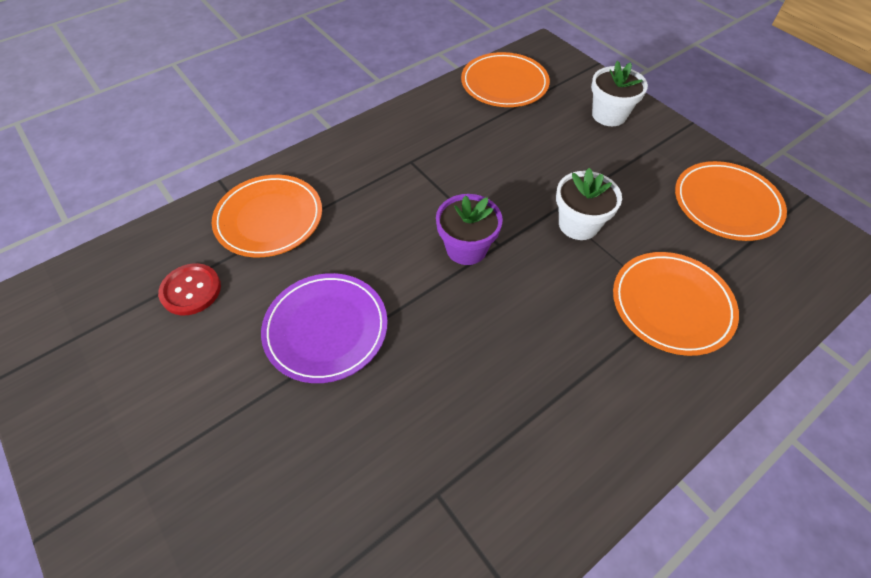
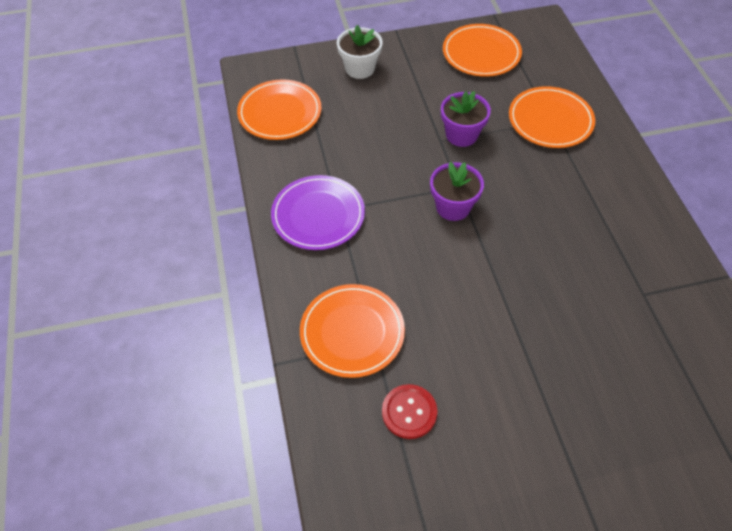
camera: 65 degrees left, 0 degrees up
(326, 329) = (491, 320): purple plate -> purple plate (318, 215)
(578, 224) = (461, 135): white flower pot -> purple flower pot

